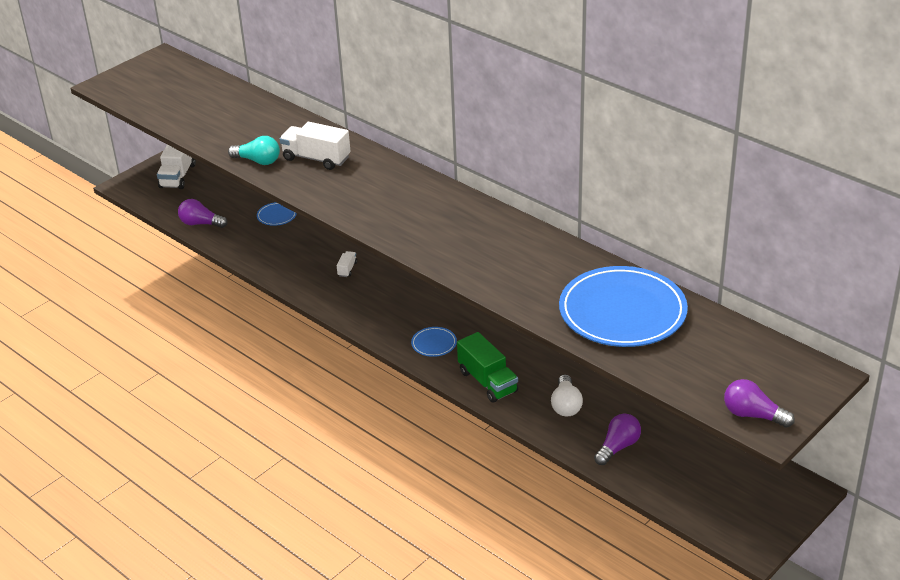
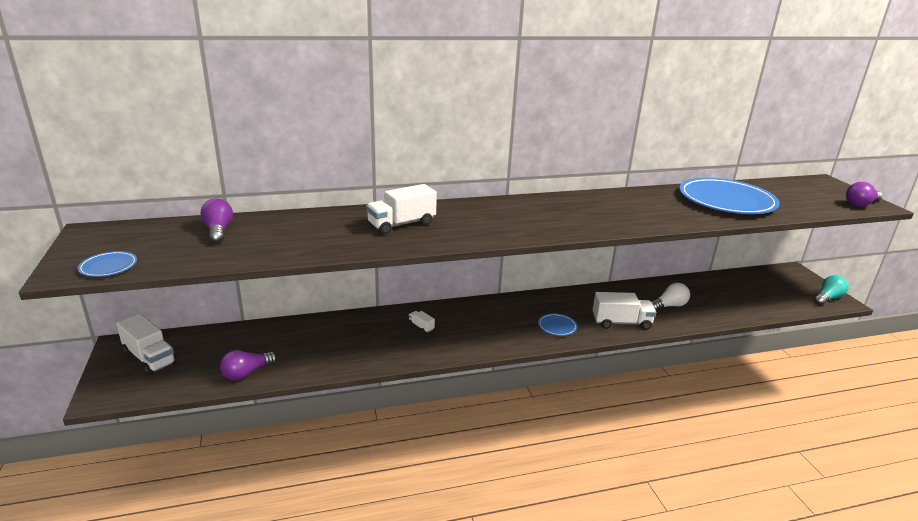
camera: 60 degrees left, 10 degrees down
(258, 161) = (364, 245): turquoise light bulb -> turquoise light bulb (828, 298)
(277, 215) = (300, 331): blue plate -> blue plate (108, 266)
(487, 381) = (621, 323): green truck -> white truck
(566, 405) = (669, 306): white light bulb -> white light bulb turned 60 degrees counterclockwise
(618, 447) = (725, 305): purple light bulb -> purple light bulb (218, 231)

